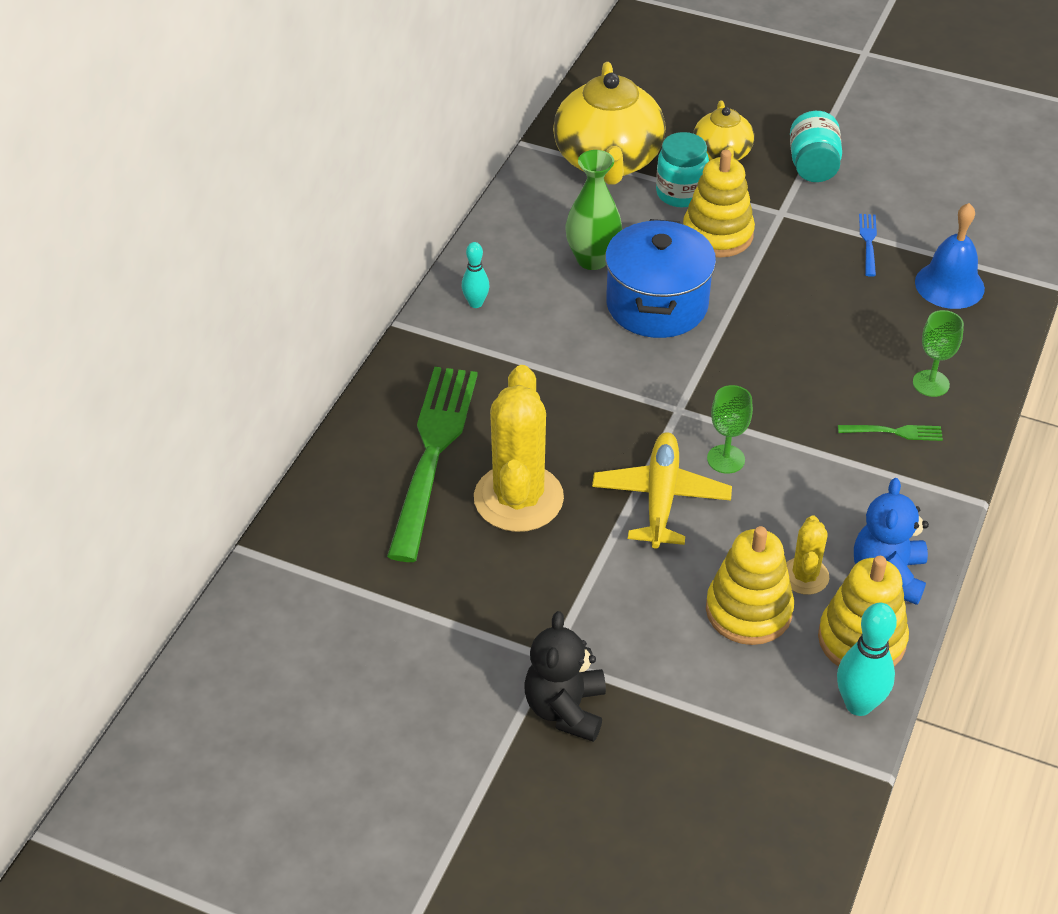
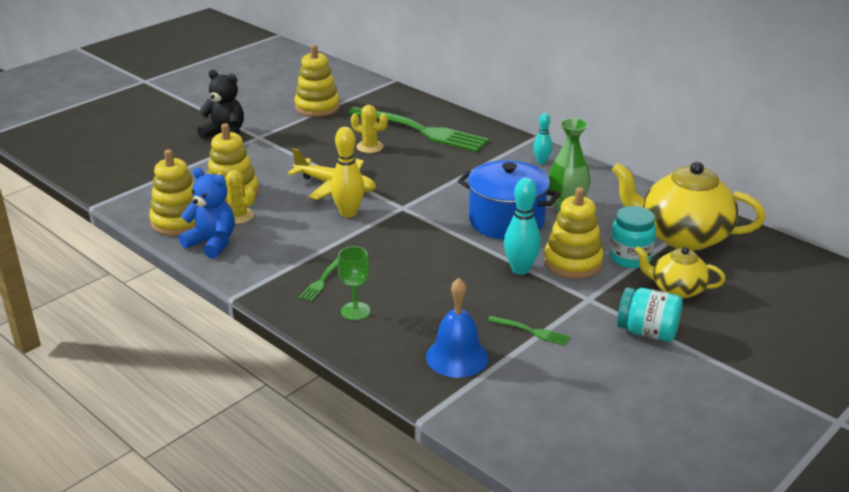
camera: 110 degrees right, 15 degrees down
(398, 618) = (317, 107): none -> yellow stacking toy
(518, 498) = (370, 147): yellow cactus -> yellow cactus, size x0.51
(726, 459) = (348, 213): green goblet -> yellow bowling pin
(858, 704) = (141, 209): turquoise bowling pin -> turquoise bowling pin (520, 269)
(868, 242) = (531, 331): blue fork -> green fork

